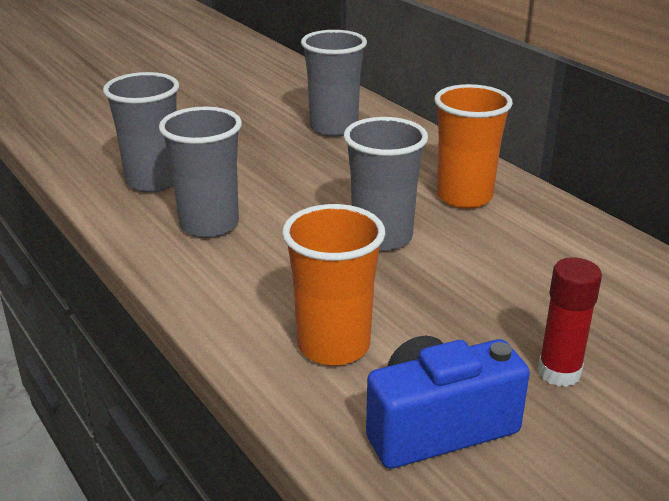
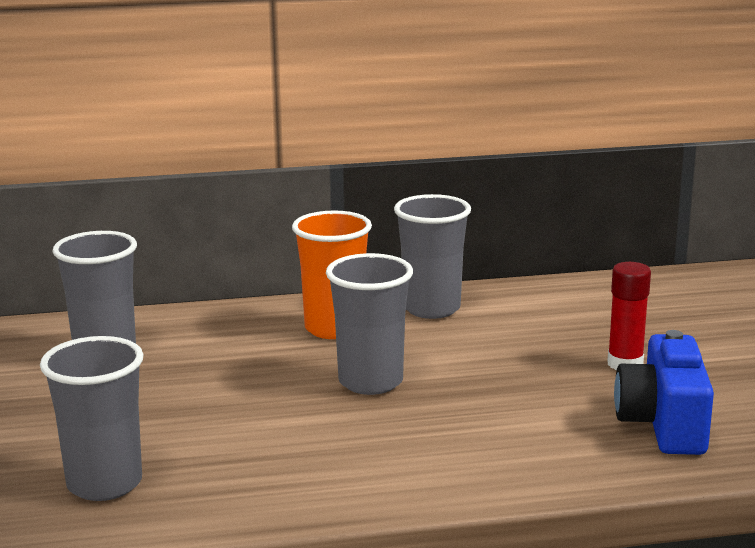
camera: 65 degrees left, 10 degrees down
(209, 225) = (253, 465): grey cup -> grey cup (431, 308)
(333, 346) = (531, 443): orange cup -> none

